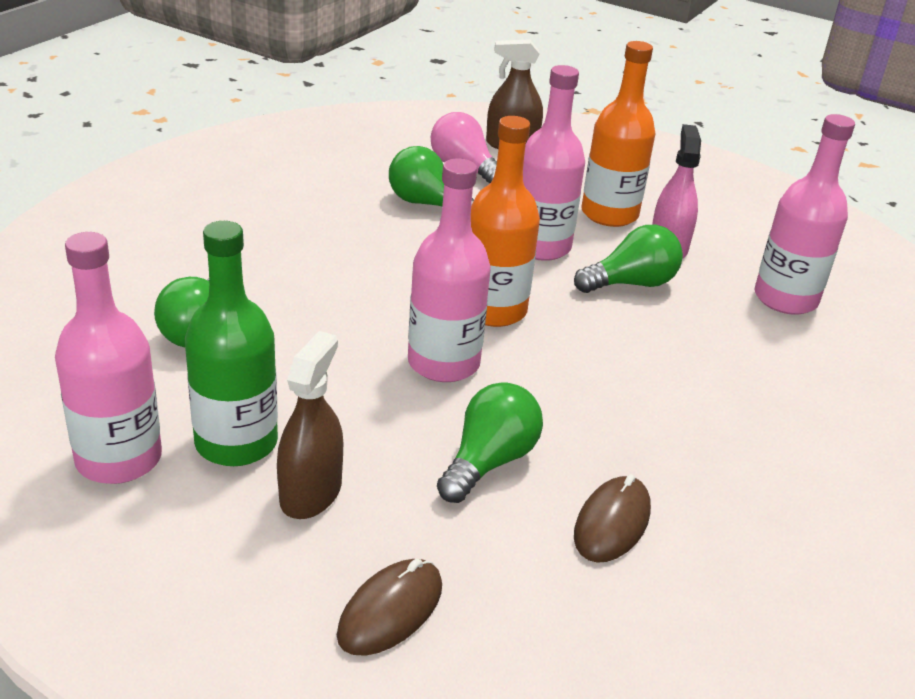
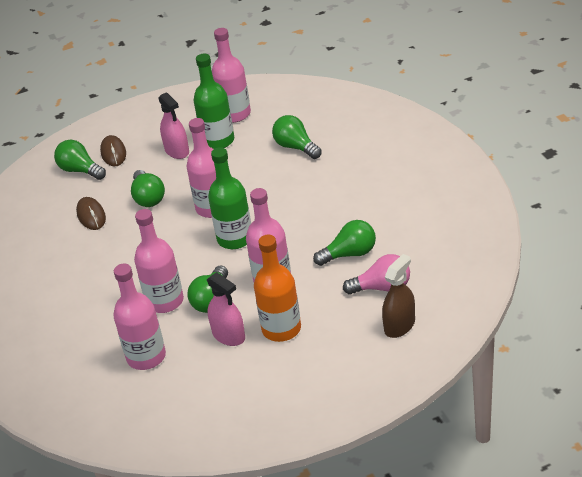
camera: 135 degrees right, 5 degrees up
(310, 493) = (177, 151): brown spray bottle -> pink spray bottle
(493, 310) = (235, 239): orange bottle -> green bottle
(499, 640) = (80, 170): none -> green light bulb
(684, 325) = (165, 301): none -> pink bottle

